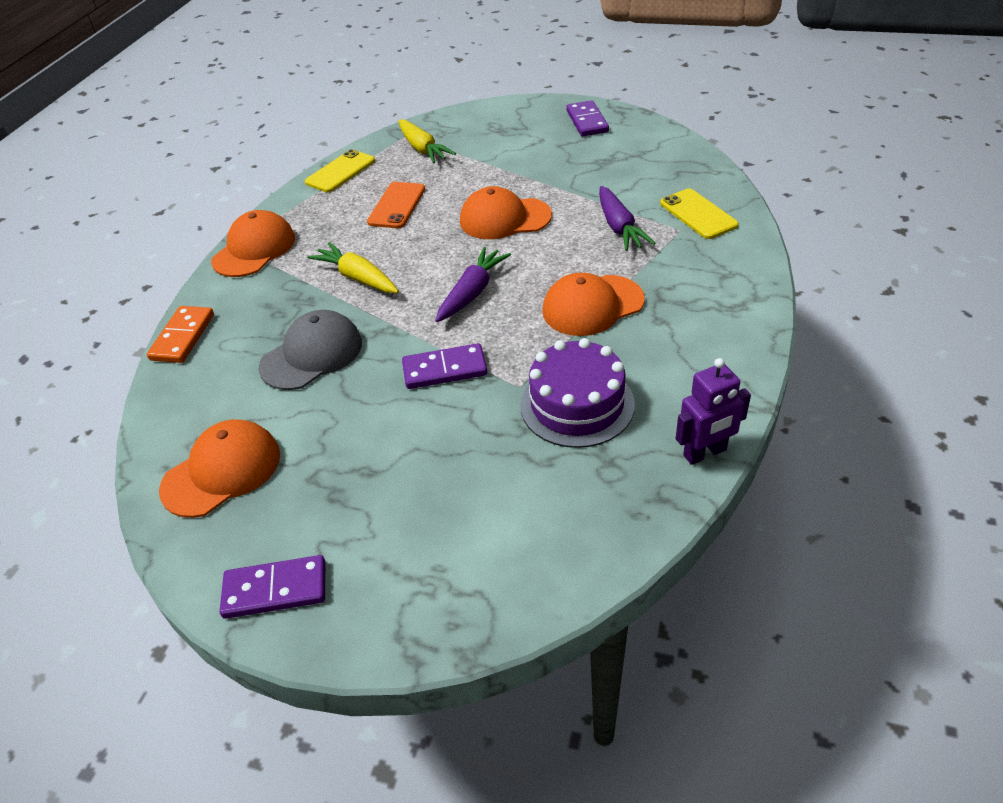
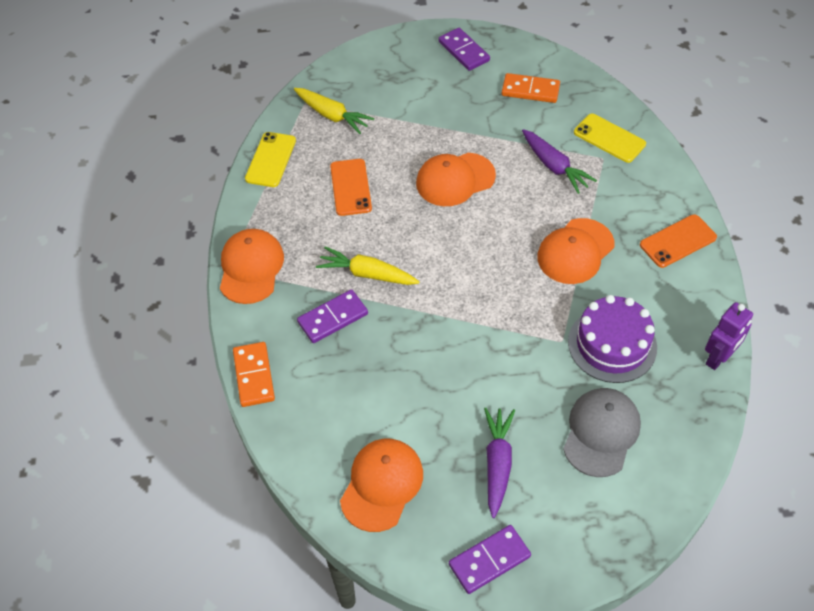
camera: 25 degrees left, 10 degrees up
(312, 355) = (380, 360): grey cap -> grey cap (601, 433)
(445, 369) = (496, 343): purple domino -> purple domino (333, 318)
(472, 292) = (474, 263): purple carrot -> purple carrot (497, 463)
(635, 161) = (530, 90): none -> orange domino
(723, 322) = (678, 241): none -> orange phone

